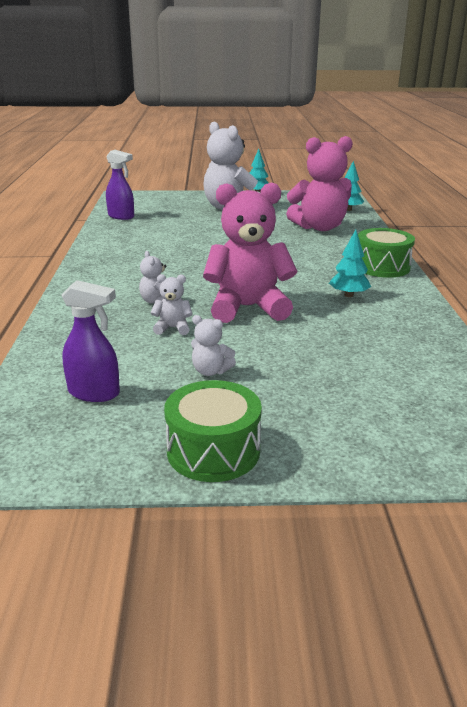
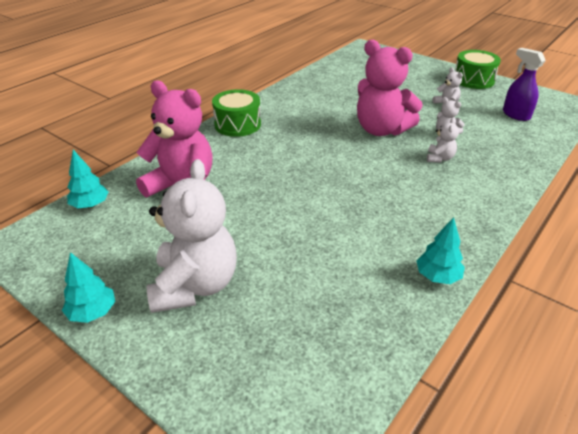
camera: 140 degrees left, 10 degrees up
(121, 216) = (366, 342): purple spray bottle -> none
(348, 295) = (304, 114): turquoise tree -> turquoise tree (437, 276)

